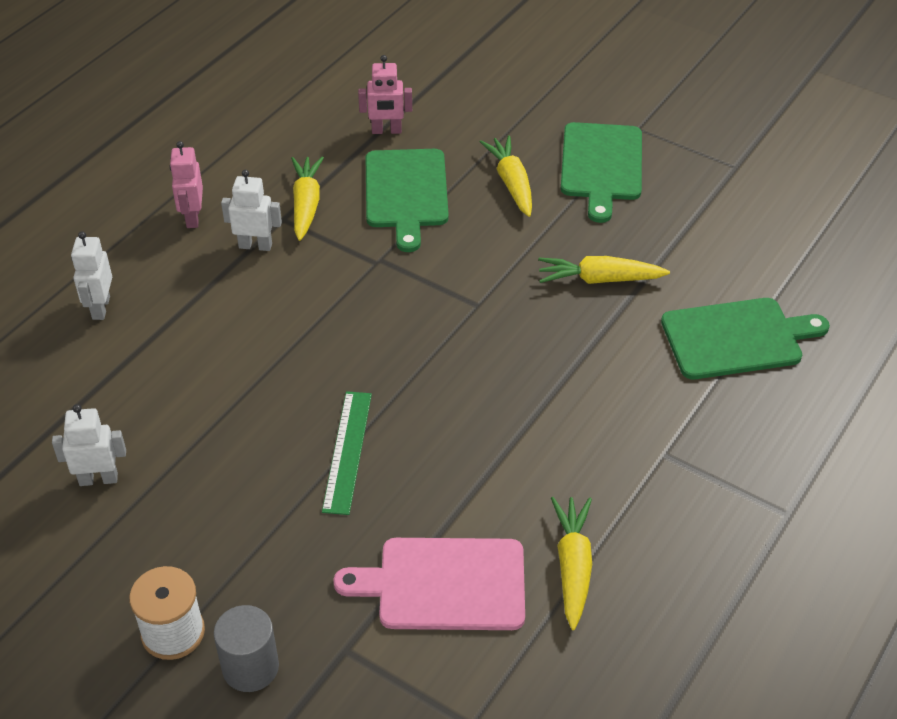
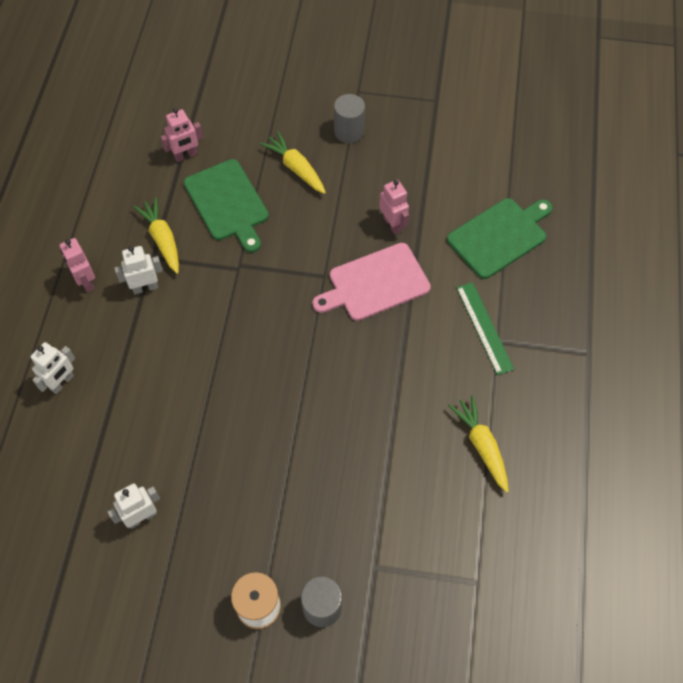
camera: 25 degrees left, 15 degrees up
(100, 308) = (62, 383): white robot -> white robot turned 120 degrees counterclockwise
(347, 451) = (298, 424): green ruler -> green ruler (484, 327)
(444, 584) = (411, 493): pink cutting board -> pink cutting board (375, 283)
(599, 279) = (392, 224): yellow carrot -> pink robot
(601, 166) = (349, 131): green cutting board -> grey cylinder

